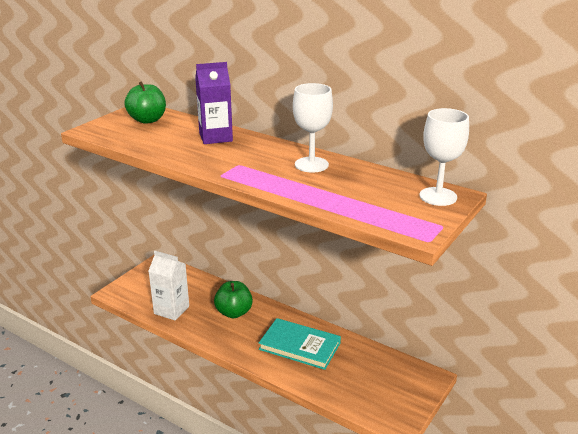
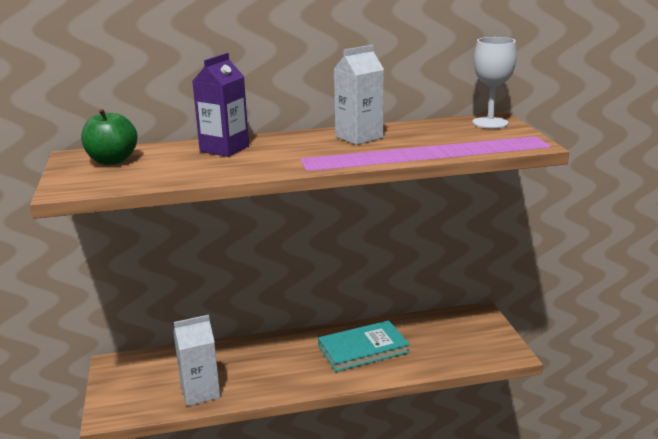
camera: 45 degrees left, 5 degrees down
(234, 312) = (265, 359): green apple -> none
(311, 165) = (359, 137): white goblet -> white carton

